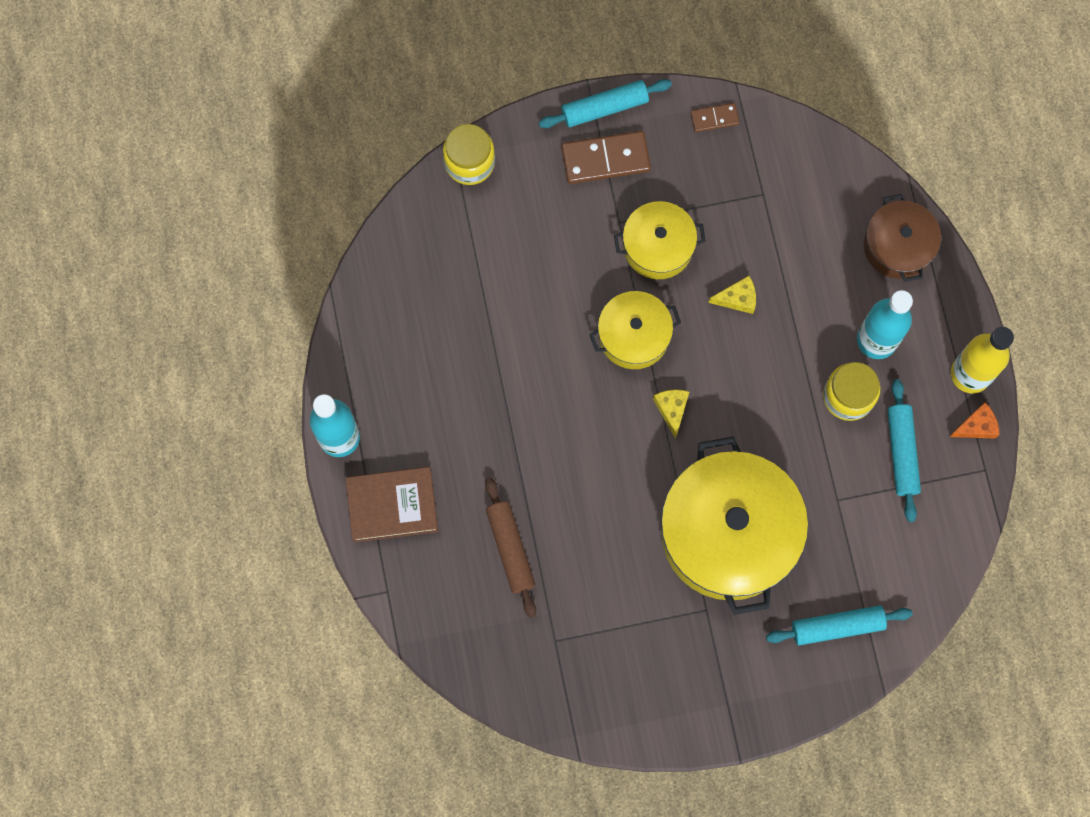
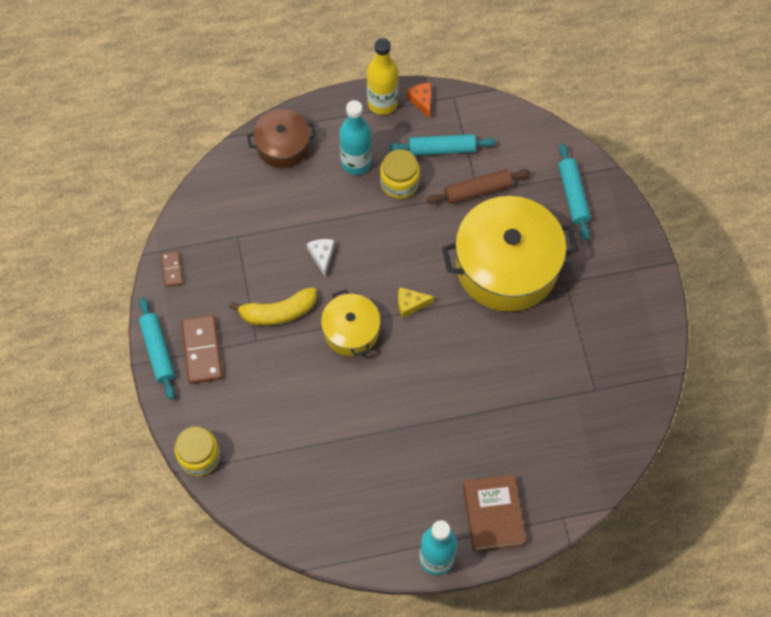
camera: 90 degrees left, 10 degrees down
(510, 549) = (525, 423): brown rolling pin -> brown rolling pin (477, 190)
(658, 247) = (278, 312): yellow pot -> yellow banana
(737, 298) = (322, 256): yellow cheese -> white cheese

